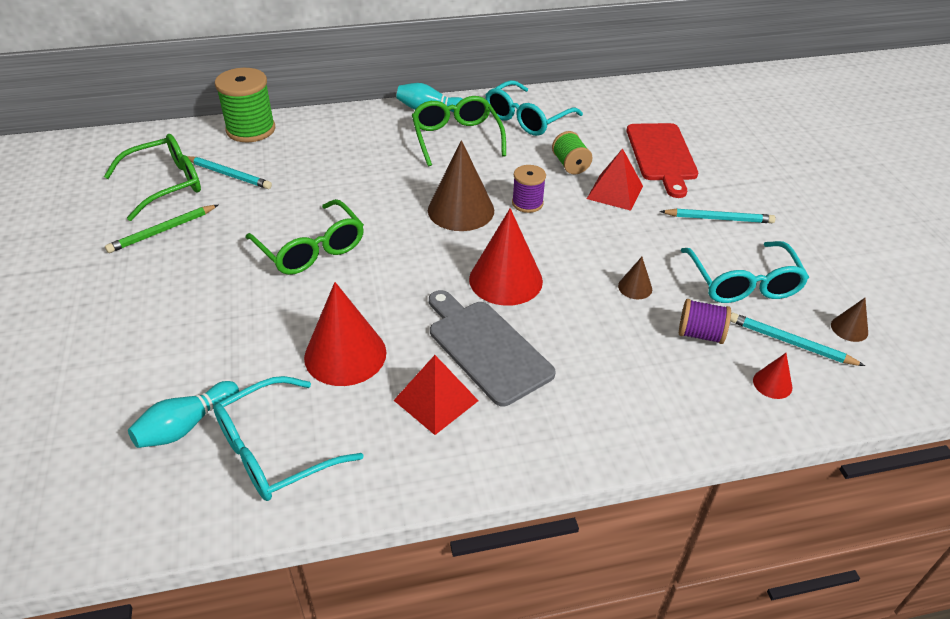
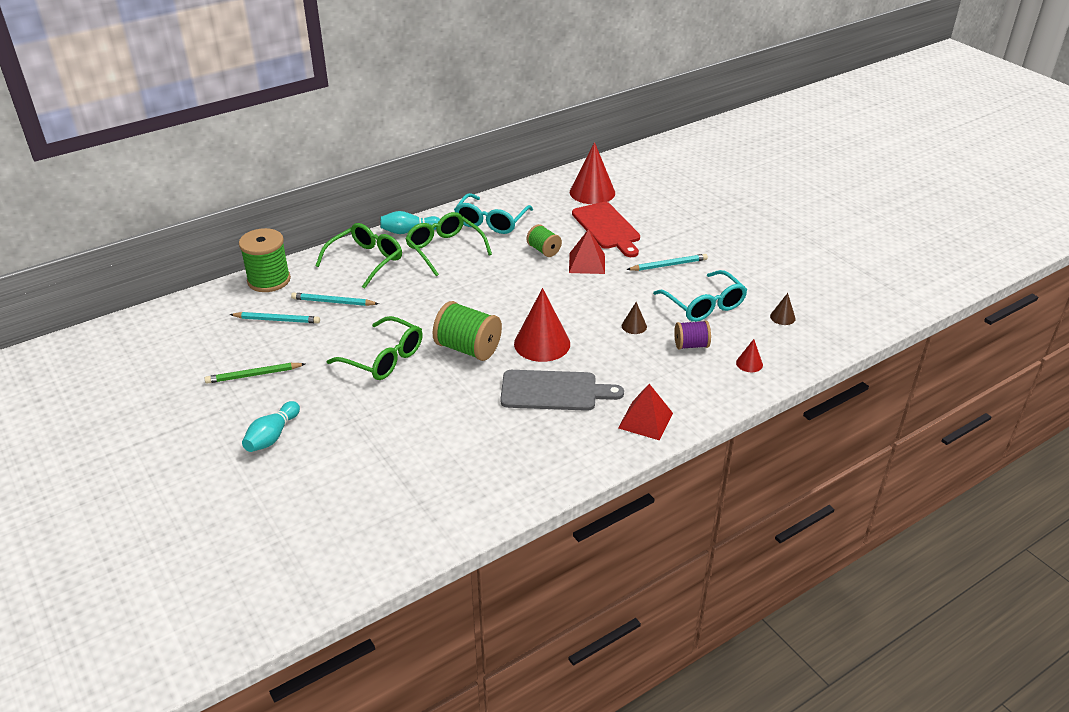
camera: 20 degrees left, 5 degrees down
(162, 231) = (253, 375): green pencil -> green pencil turned 45 degrees clockwise
(166, 184) = (229, 339): green glasses -> green glasses (366, 260)
(186, 426) = (374, 496): turquoise bowling pin -> turquoise bowling pin (272, 436)
(274, 451) = (448, 493): turquoise glasses -> none
(345, 354) = (457, 422): red cone -> red cone (592, 192)
(413, 262) = (468, 348): none -> green spool
(436, 400) = (539, 432): red pyramid -> red pyramid (645, 420)
(461, 210) = (480, 303): brown cone -> none
(486, 348) = (554, 391): grey cutting board -> grey cutting board turned 150 degrees clockwise
(527, 203) = (527, 286): purple spool -> none
(790, 342) = (749, 335): turquoise pencil -> turquoise pencil (333, 302)

